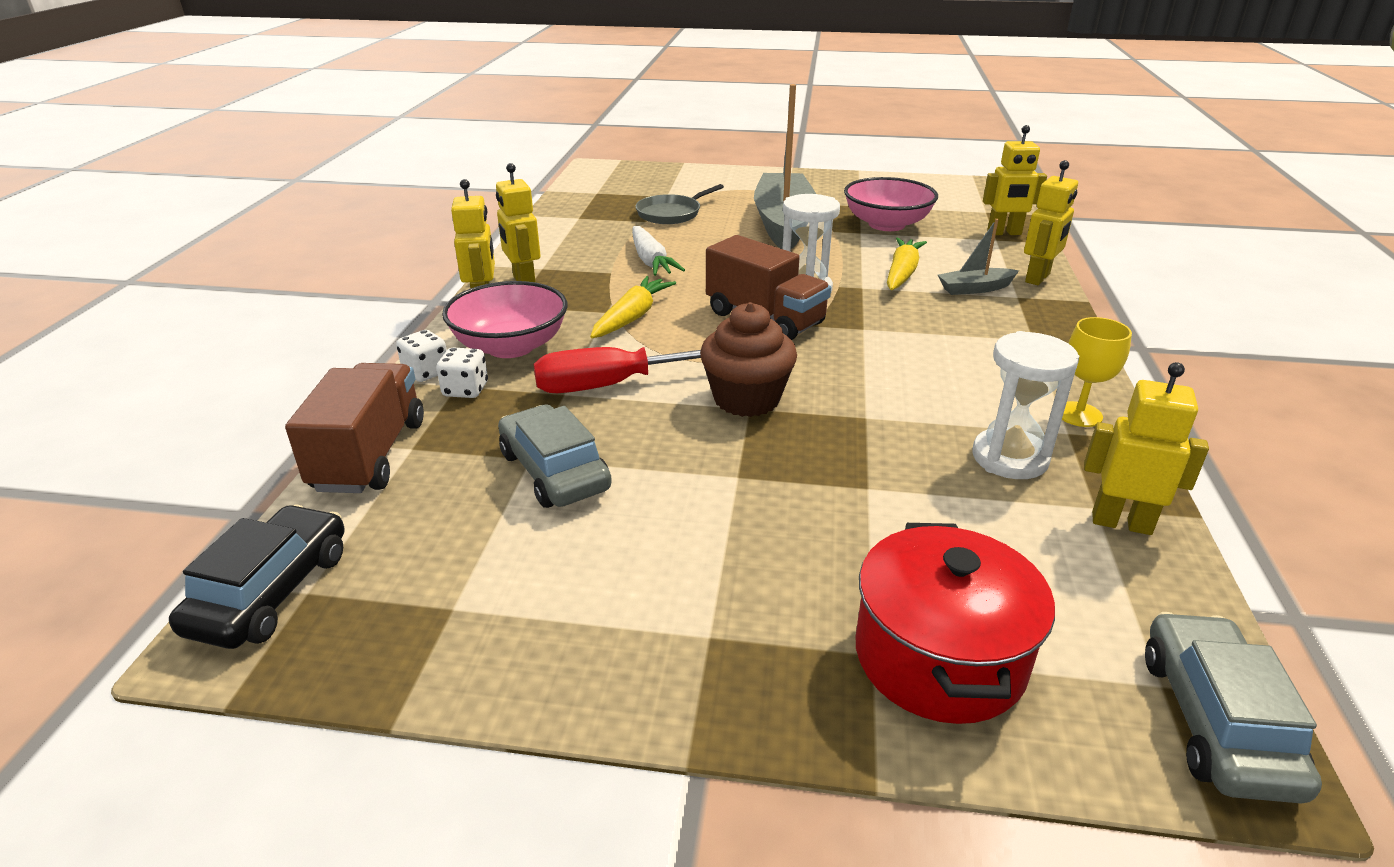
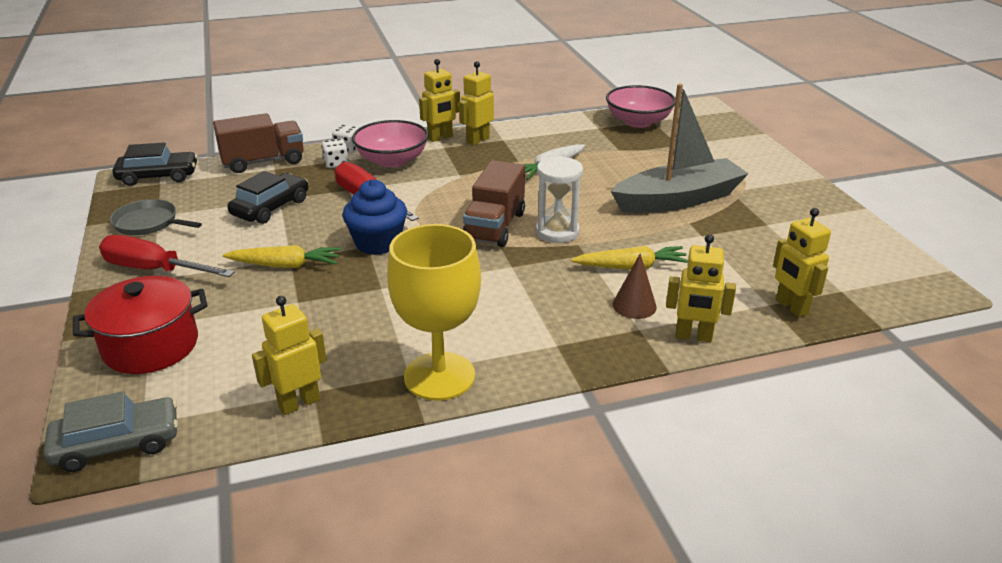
camera: 65 degrees right, 0 degrees up
(554, 471) = (271, 207): grey car -> black car
(632, 317) = (457, 183): yellow carrot -> yellow carrot (285, 265)
(671, 214) = (644, 154): grey pan -> grey pan (148, 223)
(676, 631) = (154, 270): none -> red screwdriver
(746, 399) = (377, 243): brown cupcake -> blue cupcake
(886, 224) = (735, 244): pink bowl -> pink bowl (638, 122)
(975, 289) = (634, 305): grey boat -> brown cone
(1009, 458) = (358, 350): white hourglass -> none
(1078, 414) = (439, 376): yellow goblet -> yellow goblet, size x1.96
(1121, 523) = (299, 403): yellow robot -> yellow robot turned 120 degrees counterclockwise

